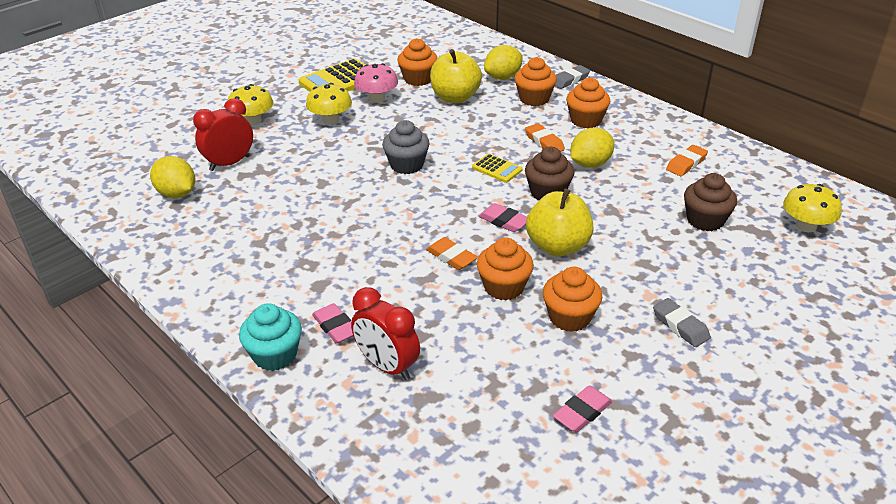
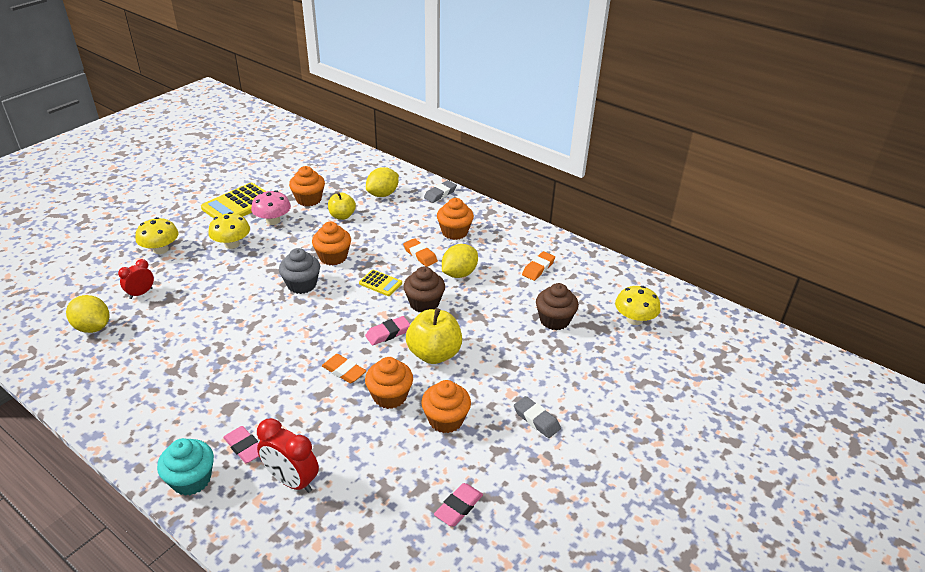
camera: 10 degrees left, 0 degrees up
(229, 163) = (141, 293): red clock -> red clock, size x0.63
(455, 97) = (342, 216): yellow apple -> yellow apple, size x0.62
(504, 221) = (388, 333): pink eraser -> pink eraser turned 60 degrees counterclockwise
(534, 99) = (410, 214): orange cupcake -> orange cupcake (333, 257)

